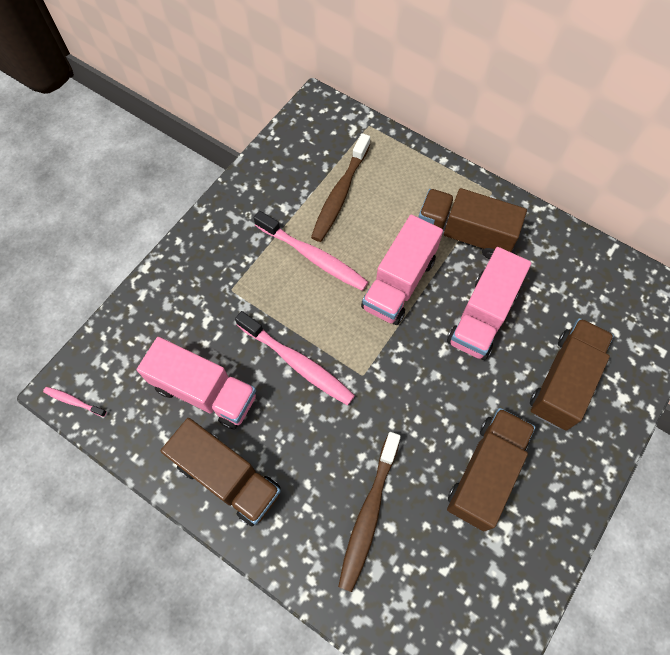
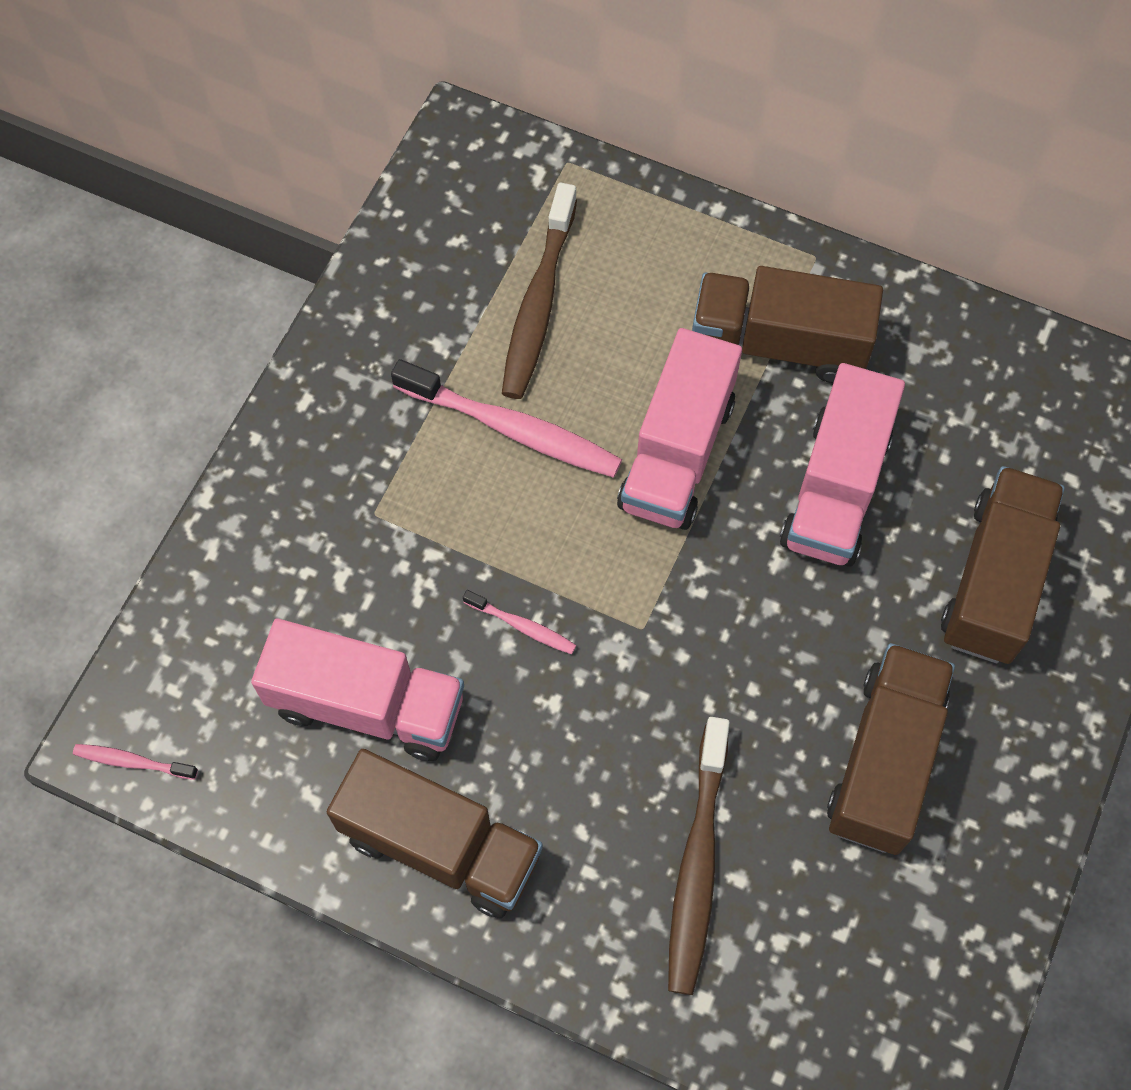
camera: 10 degrees left, 0 degrees up
(297, 363) = (522, 626): pink toothbrush -> pink toothbrush, size x0.48

